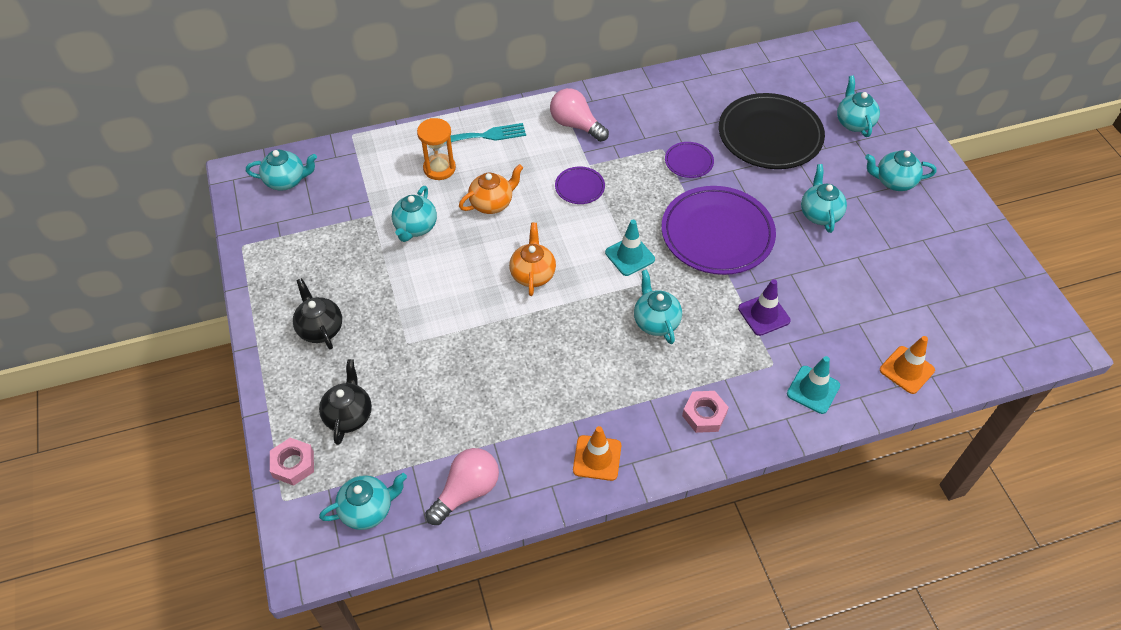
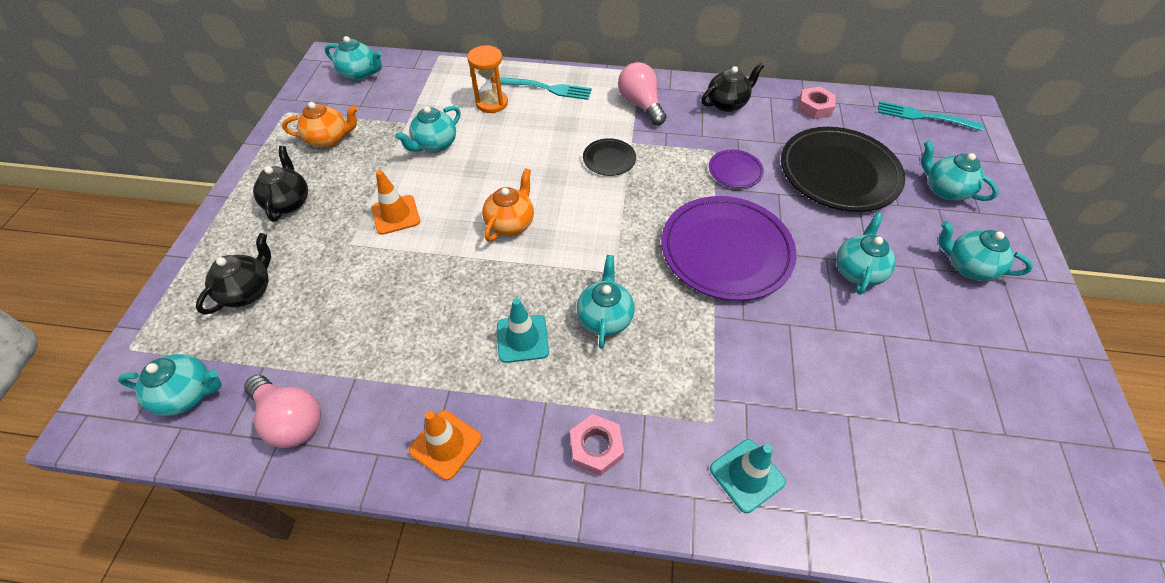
camera: 25 degrees right, 0 degrees up
(293, 464) = (165, 317): pink nut -> pink nut (814, 107)
(467, 491) = (291, 419): pink light bulb -> pink light bulb turned 60 degrees clockwise
(492, 203) = (517, 147): orange teapot -> orange teapot (329, 139)
(579, 187) = (609, 159): purple plate -> black plate
(630, 256) = (618, 240): turquoise traffic cone -> turquoise traffic cone (522, 339)
(649, 99) = (727, 104): none -> black teapot
(764, 314) = (732, 358): purple traffic cone -> none
(813, 59) = (924, 117): none -> turquoise fork
(854, 122) = (945, 190): turquoise teapot -> turquoise teapot turned 60 degrees counterclockwise
(906, 370) = (887, 503): orange traffic cone -> orange traffic cone (396, 215)

